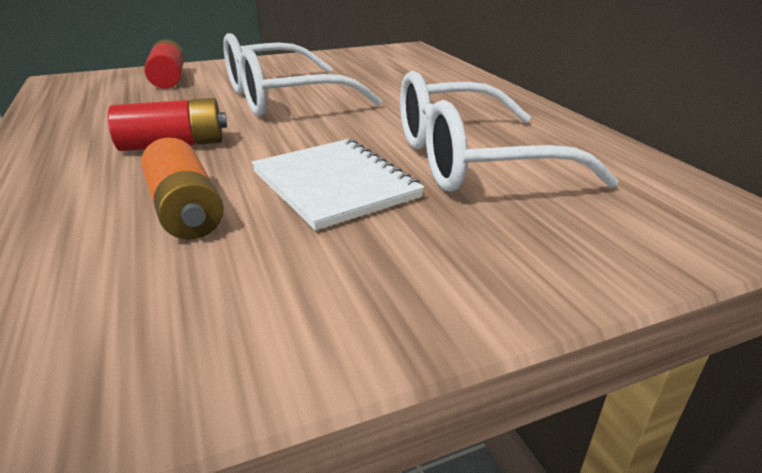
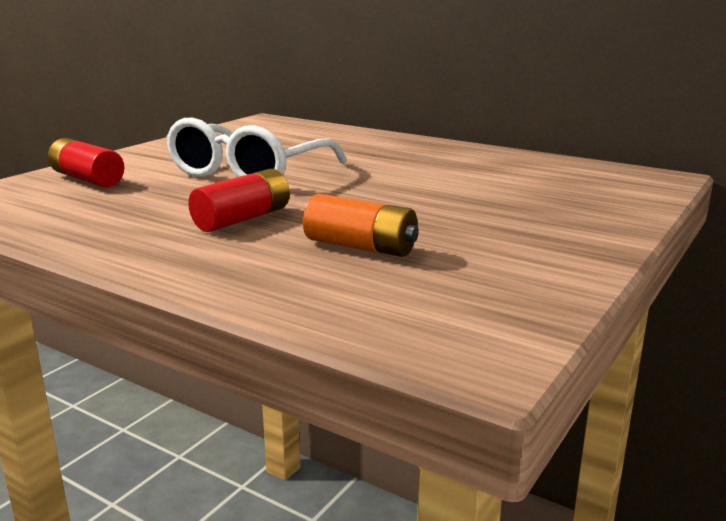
camera: 35 degrees left, 10 degrees down
(334, 184) = (425, 211): white notebook -> none
(472, 160) = (479, 181): white glasses -> none

